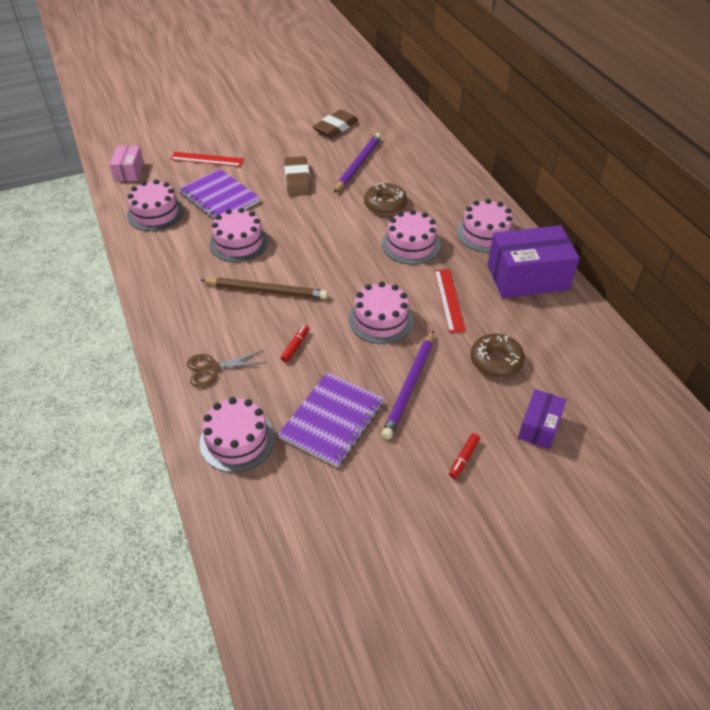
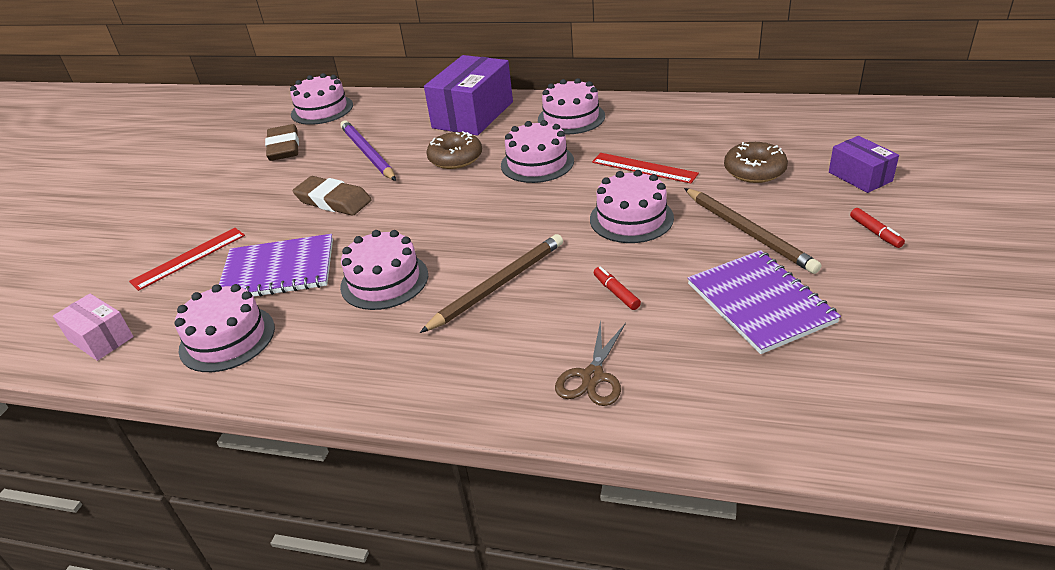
camera: 50 degrees left, 10 degrees down
(237, 440) = (738, 393): pink cake -> pink cake (322, 109)
(410, 386) = (748, 232): purple pencil -> brown pencil
(527, 277) = (657, 117): purple box -> purple box (473, 115)

